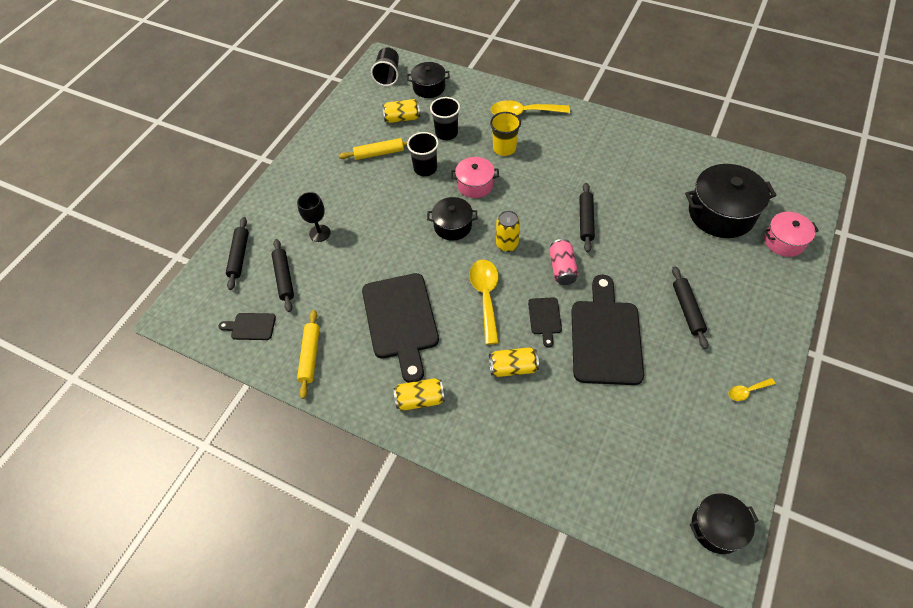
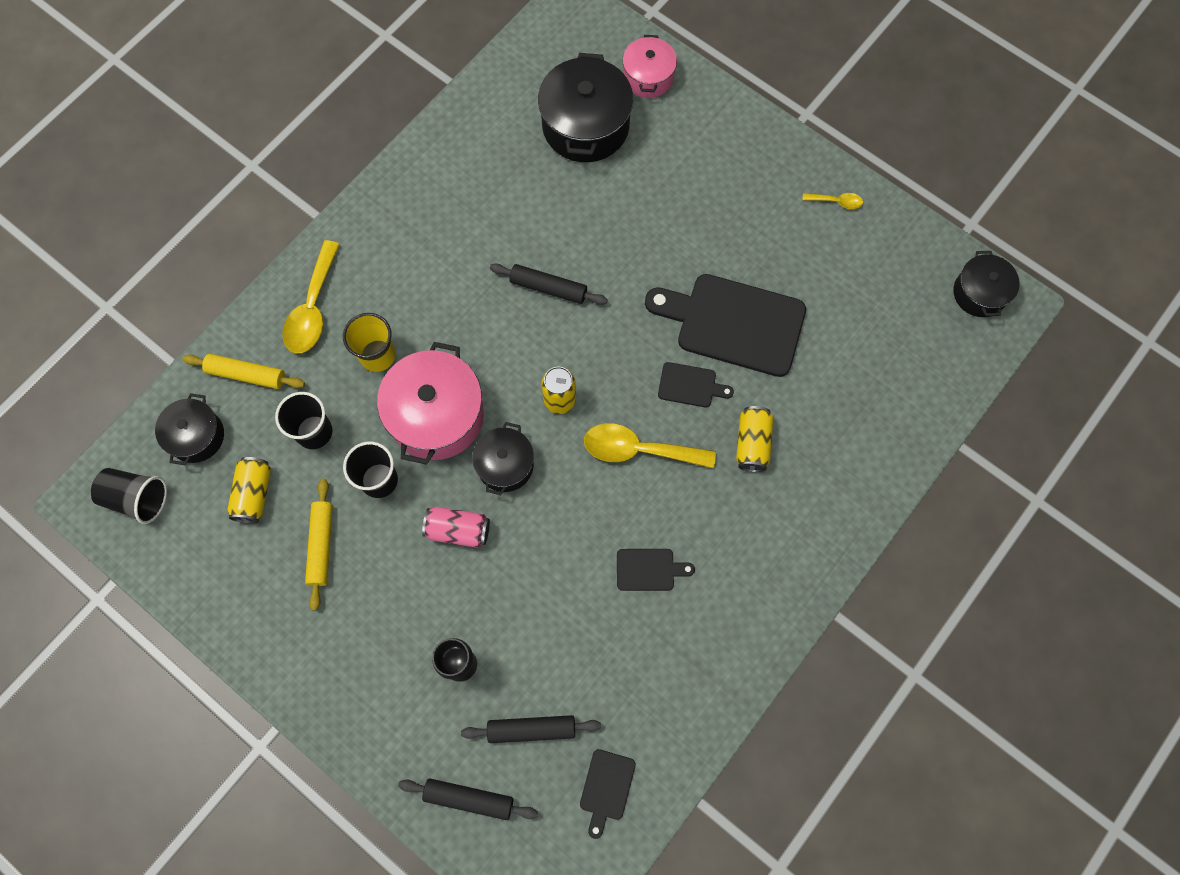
camera: 80 degrees left, 15 degrees up
(310, 356) = (676, 704): yellow rolling pin -> yellow rolling pin (246, 375)
(401, 320) = (649, 569): black cutting board -> black cutting board, size x0.46
(420, 399) = (772, 567): yellow can -> none
(475, 185) = (436, 415): pink pot -> pink pot, size x1.69
(562, 268) = (619, 342): pink can -> pink can (458, 530)
(687, 310) = (718, 220): black rolling pin -> none
(747, 391) = (836, 202): yellow spoon -> yellow spoon turned 75 degrees counterclockwise

